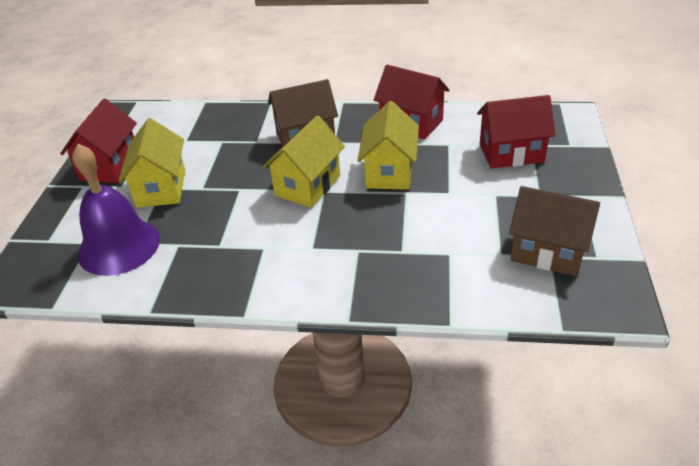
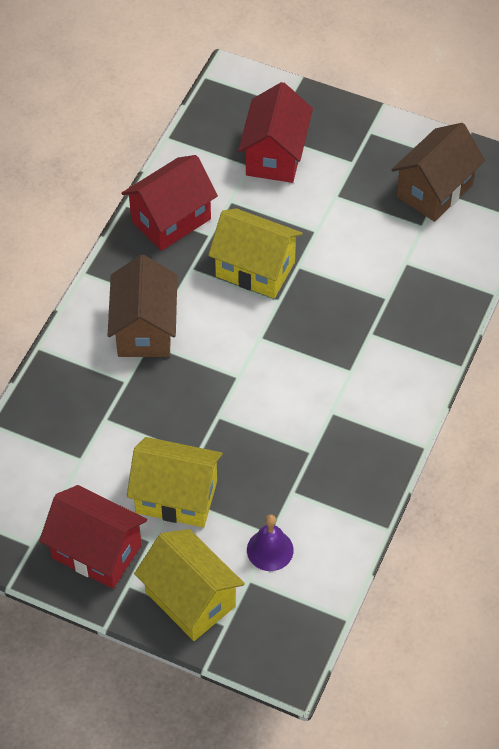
camera: 75 degrees left, 15 degrees up
(119, 246) = (270, 550): purple bell -> purple bell, size x0.49
(307, 185) = (243, 350): yellow house -> yellow house (190, 599)

